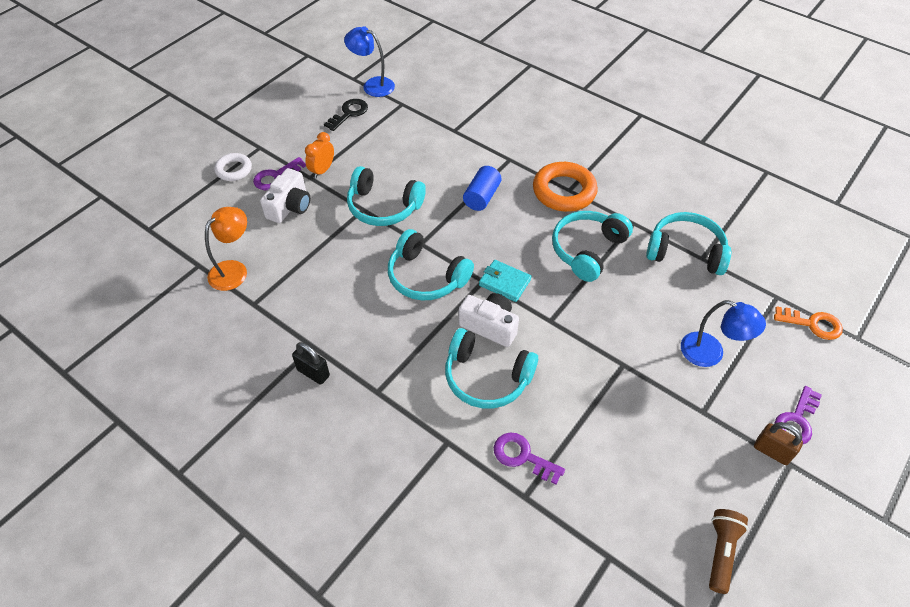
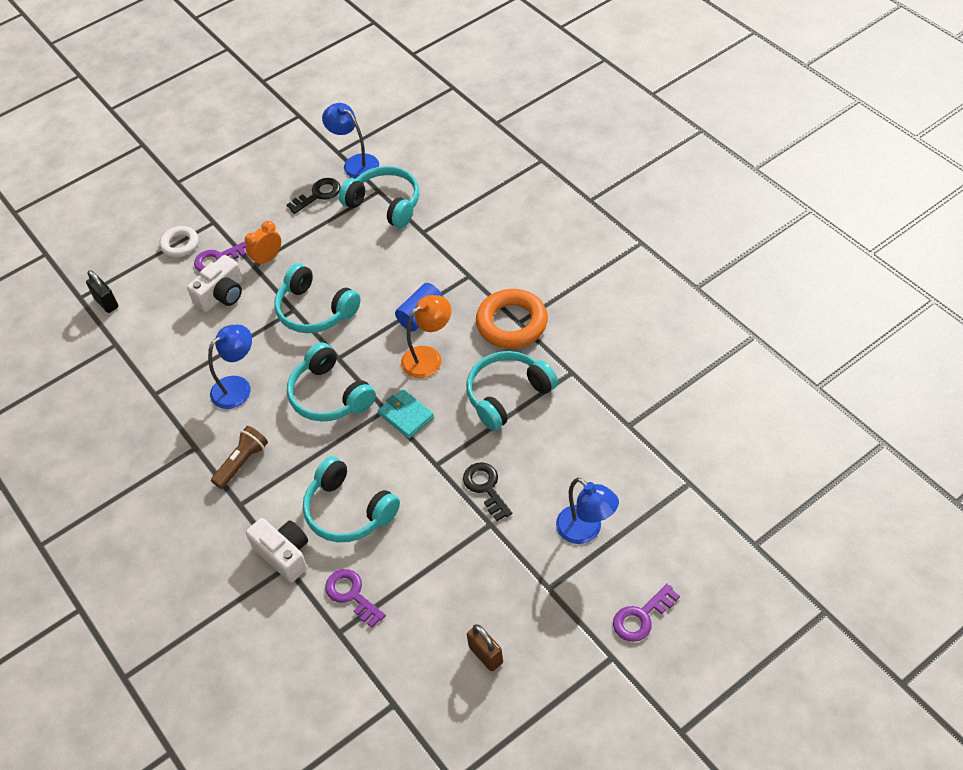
camera: 20 degrees right, 0 degrees up
(234, 270) = (147, 355): orange lamp -> orange lamp (428, 357)
(313, 373) = (187, 474): black padlock -> black padlock (106, 303)
(335, 284) = (238, 387): none -> blue lamp
(490, 326) = (372, 459): white camera -> white camera (284, 554)
(605, 332) = (486, 487): none -> black key
(685, 252) = (613, 415): turquoise headphones -> turquoise headphones (385, 204)
(721, 552) = (501, 724): brown flashlight -> brown flashlight (242, 463)
(772, 451) = (599, 642): brown padlock -> brown padlock (486, 655)
(812, 324) = (713, 520): orange key -> none

